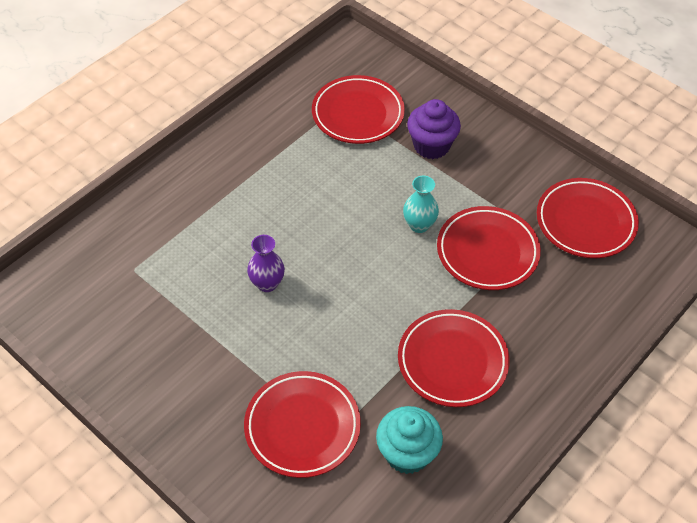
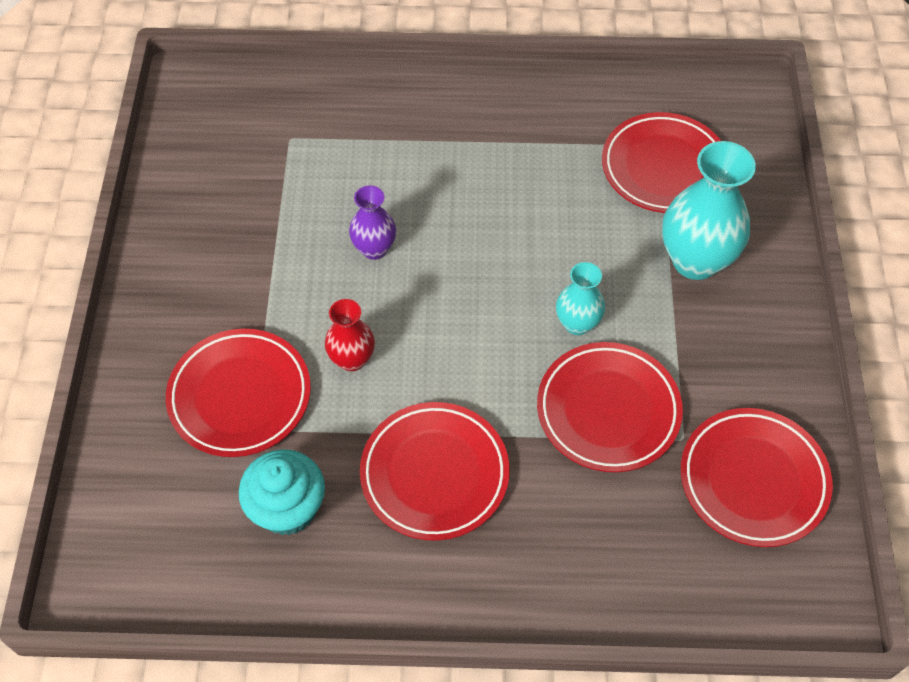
camera: 50 degrees right, 5 degrees up
(335, 349) = (352, 359): none -> red vase
(431, 146) = (695, 260): purple cupcake -> turquoise vase

